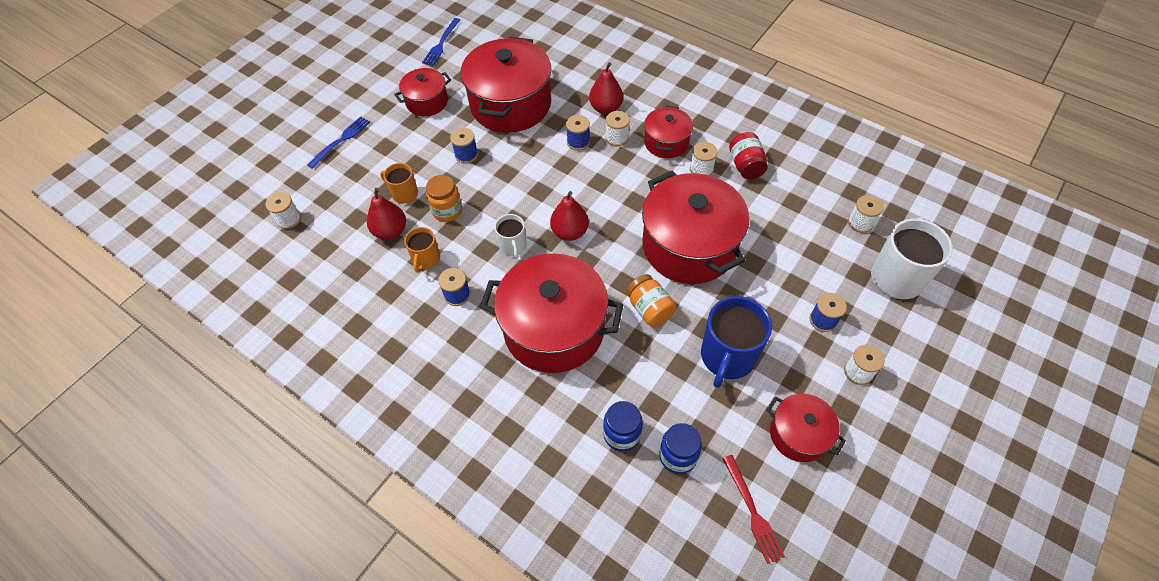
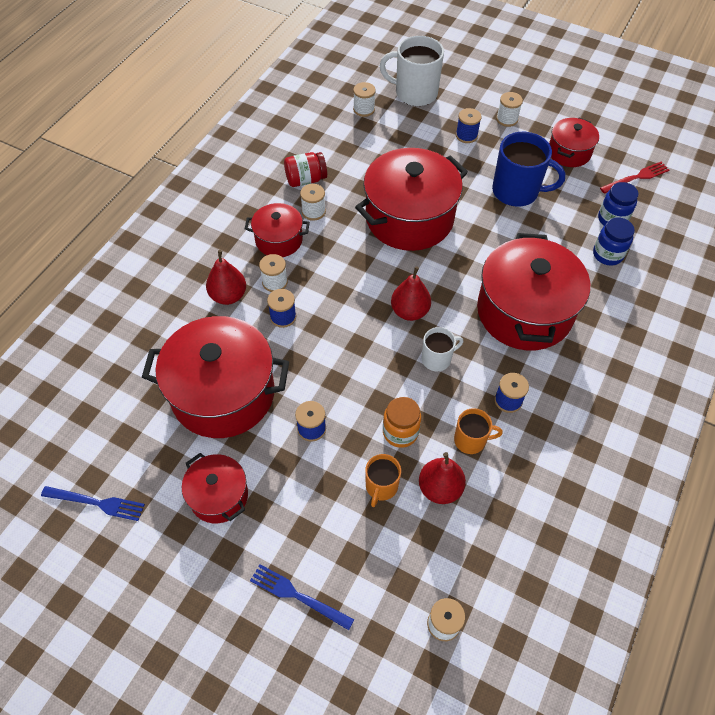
camera: 100 degrees left, 0 degrees up
(649, 309) = (484, 243): orange jar -> none

